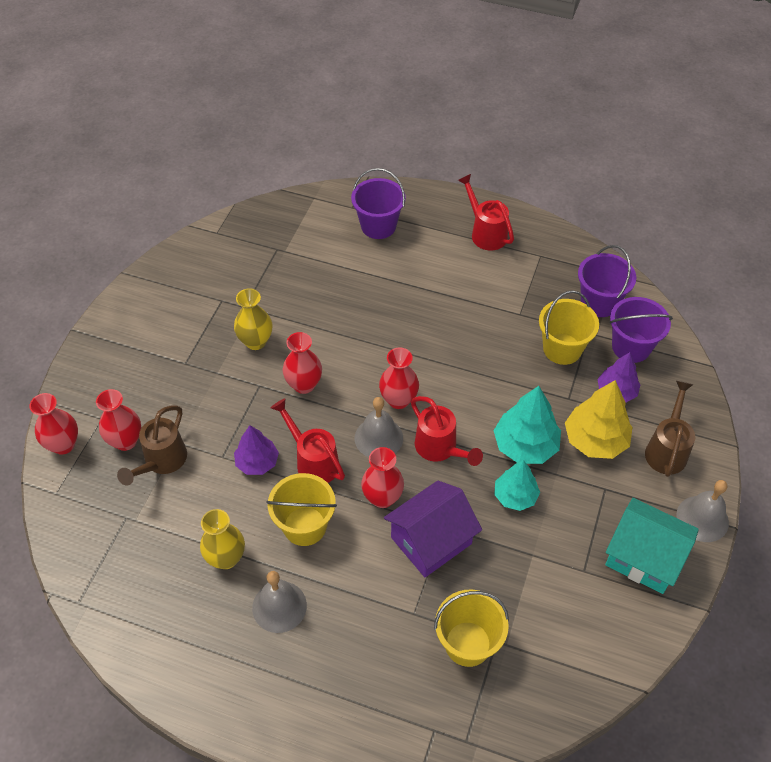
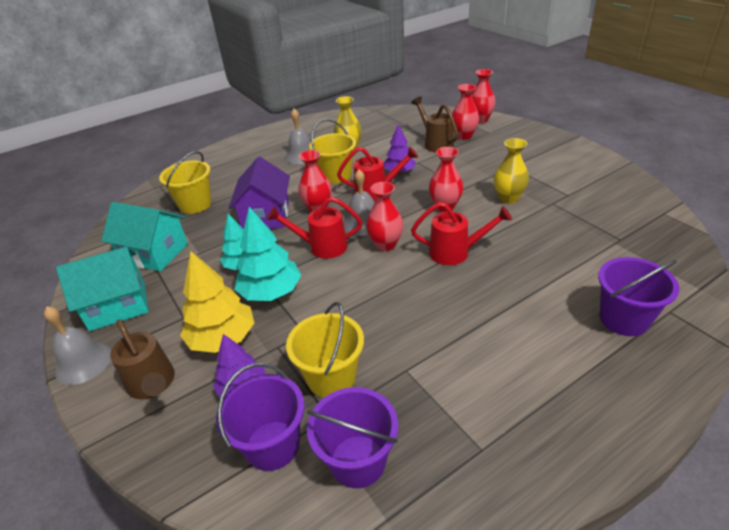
camera: 130 degrees right, 15 degrees down
(485, 233) = (560, 413): red watering can -> red watering can (455, 252)
(568, 599) = (154, 253): none -> turquoise house

